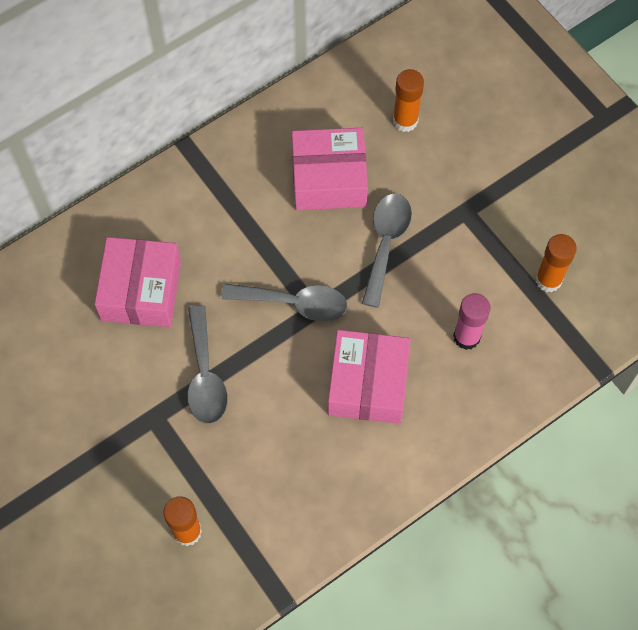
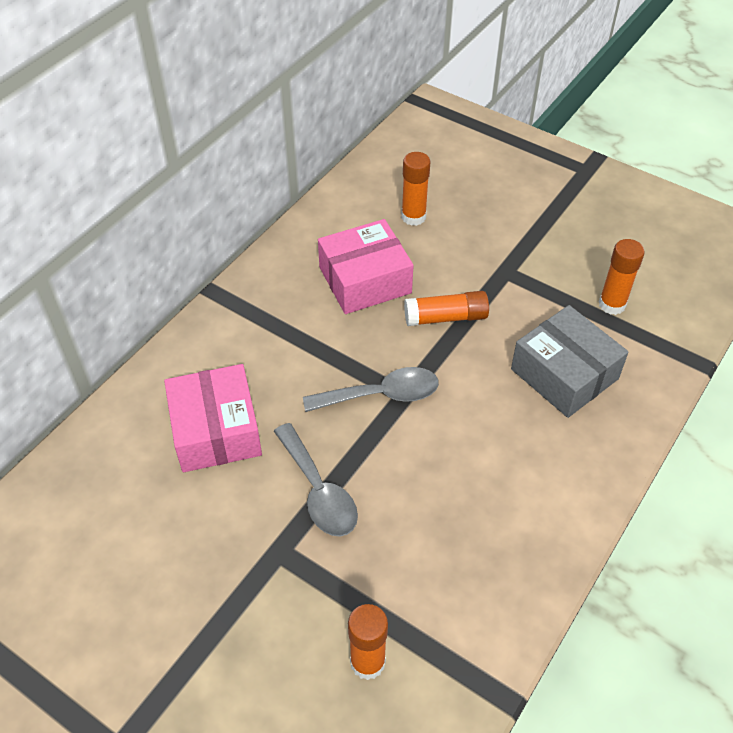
camera: 20 degrees left, 15 degrees down
(368, 384) = (491, 445): pink box -> none
(386, 243) = (445, 317): grey spoon -> orange glue stick
(466, 337) = (564, 374): pink glue stick -> grey box

